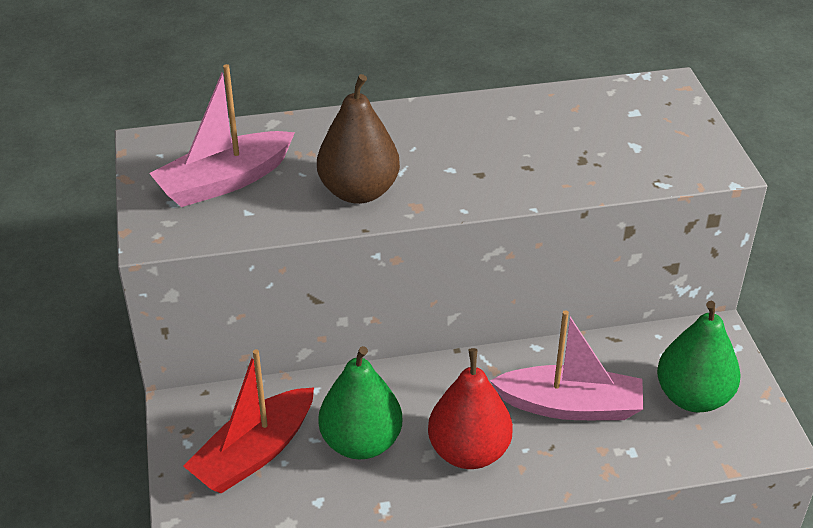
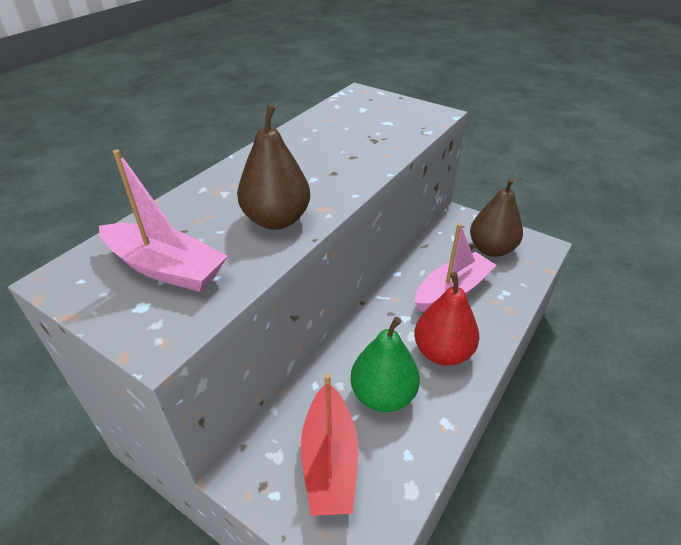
camera: 45 degrees left, 0 degrees up
(224, 182) = (166, 268): pink boat -> pink boat turned 75 degrees counterclockwise
(692, 397) = (491, 249): green pear -> brown pear

